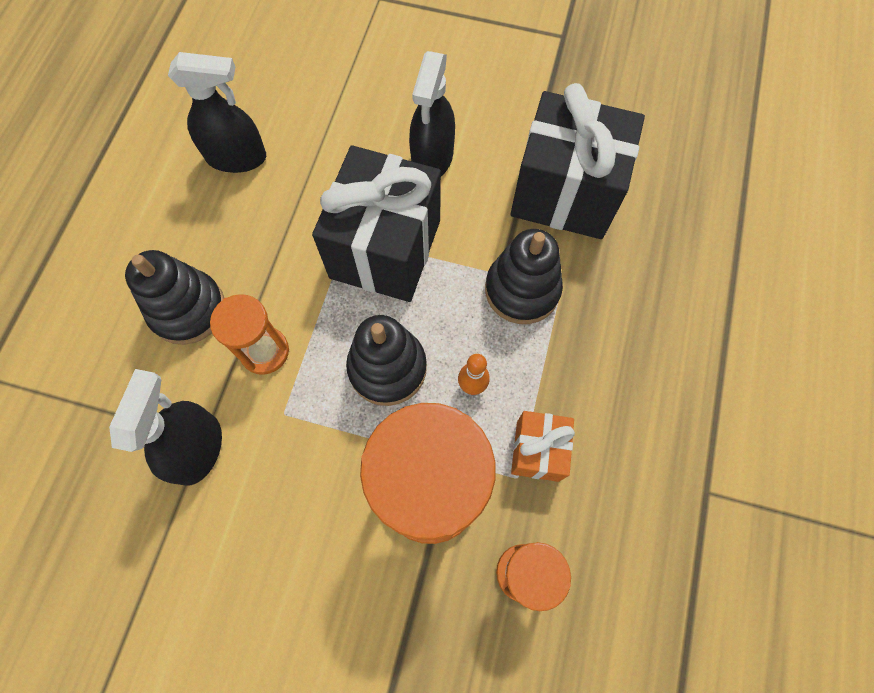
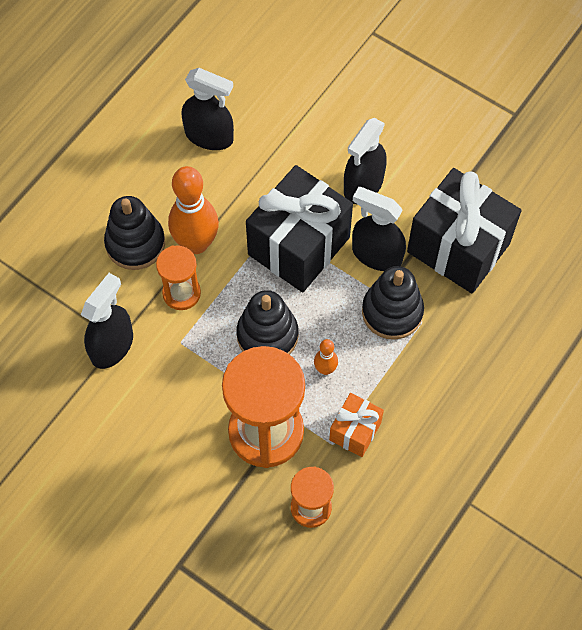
camera: 20 degrees right, 5 degrees down
(262, 285) = (196, 243): none -> orange bowling pin
(477, 230) = (376, 254): none -> black spray bottle

